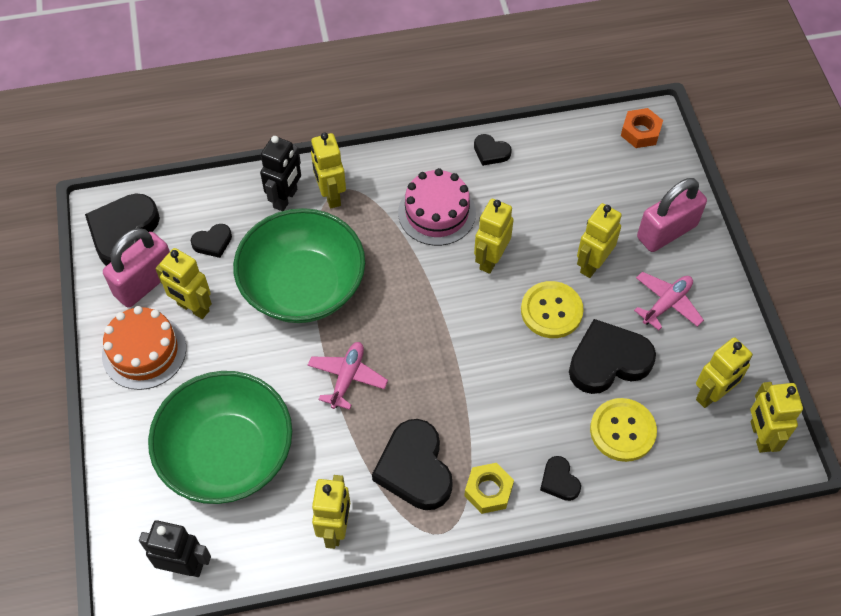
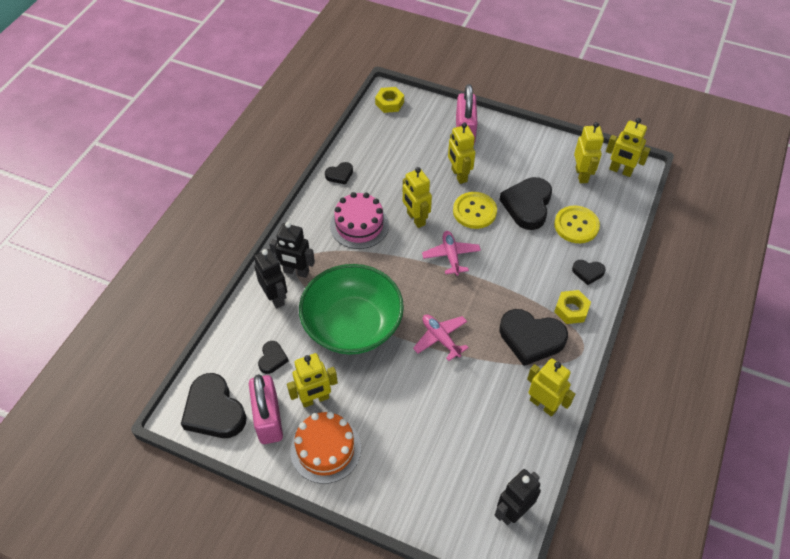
camera: 55 degrees left, 5 degrees down
(227, 454) = (446, 439): green bowl -> none
(331, 195) = (296, 272): yellow robot -> black robot
(640, 132) = (389, 103): orange nut -> yellow nut
(666, 304) = (511, 159): pink plane -> pink plane (451, 256)

